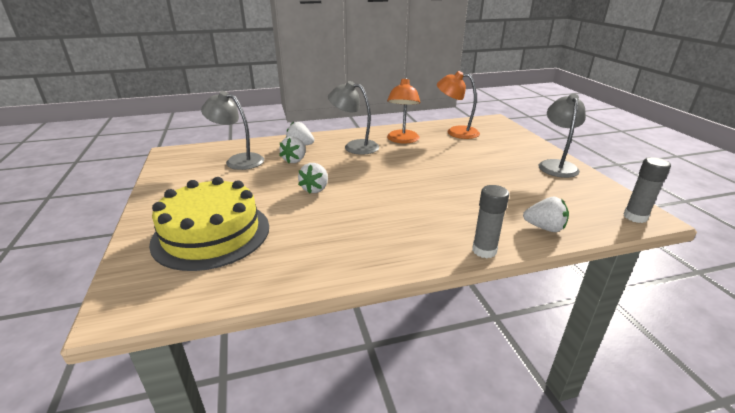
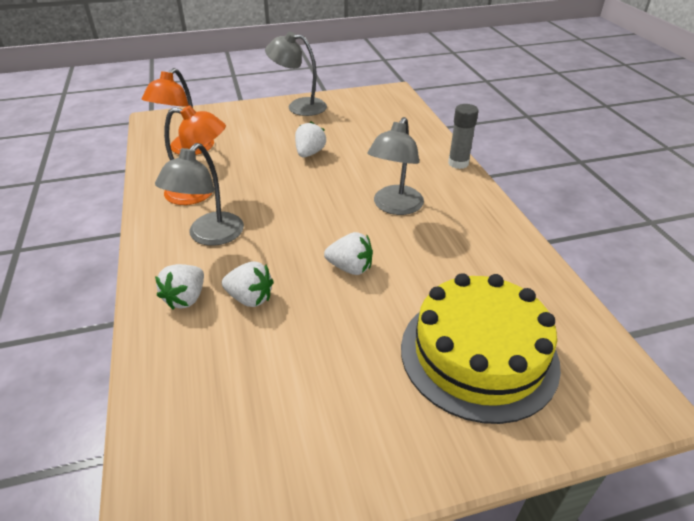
camera: 90 degrees left, 10 degrees up
(238, 160) = (235, 377): grey lamp -> grey lamp (394, 207)
(544, 228) = (417, 132): white strawberry -> white strawberry (309, 153)
(635, 217) = (394, 95): grey glue stick -> none

